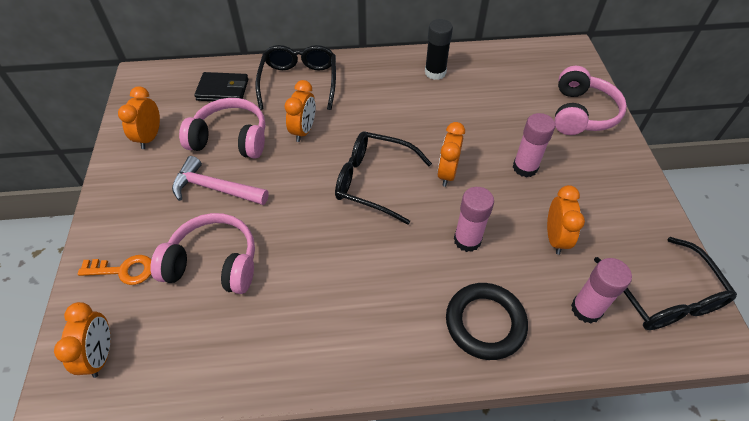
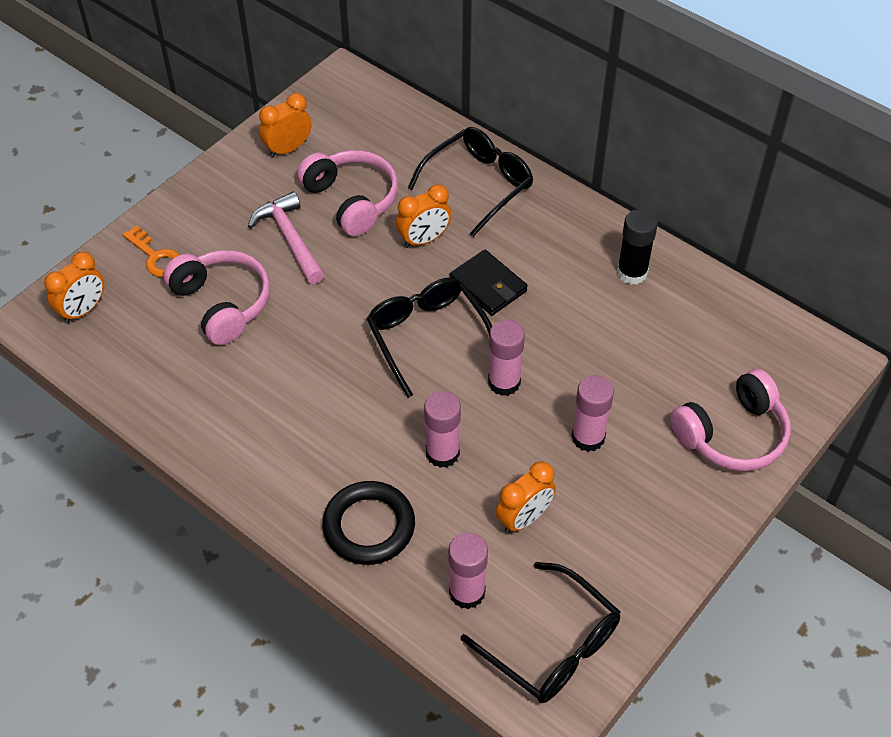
camera: 45 degrees right, 0 degrees up
(223, 90) = (399, 143): black wallet -> black wallet (488, 285)
(447, 173) = (504, 382): orange clock -> pink glue stick
(663, 296) = (552, 646): black glasses -> black glasses turned 75 degrees counterclockwise

